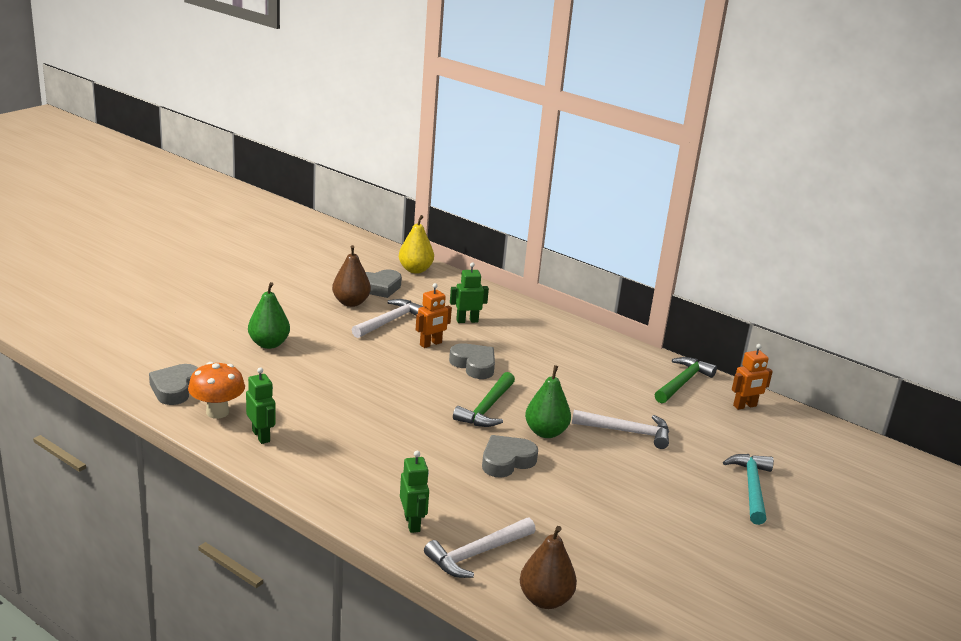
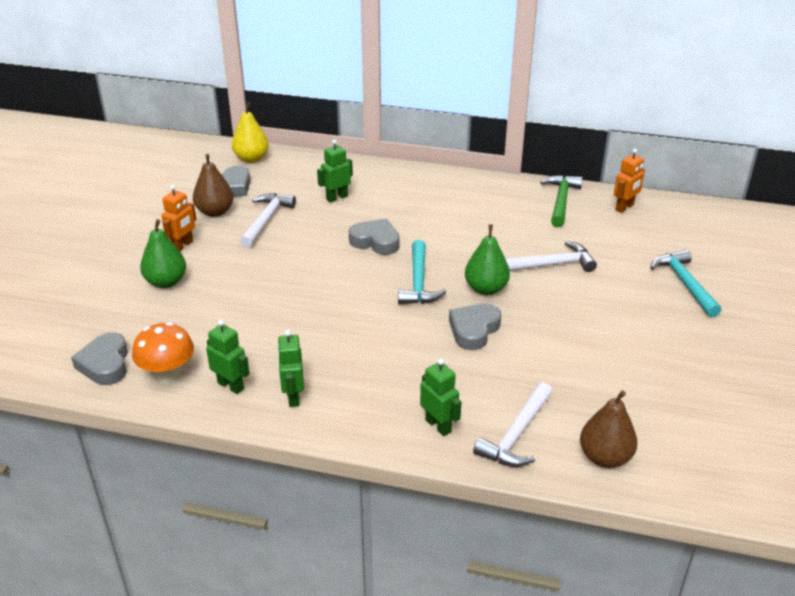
camera: 20 degrees left, 10 degrees up
(305, 460) = (293, 397): none -> green robot
(431, 344) = (321, 232): orange robot -> orange robot (183, 246)
(487, 408) = (418, 282): green hammer -> turquoise hammer

